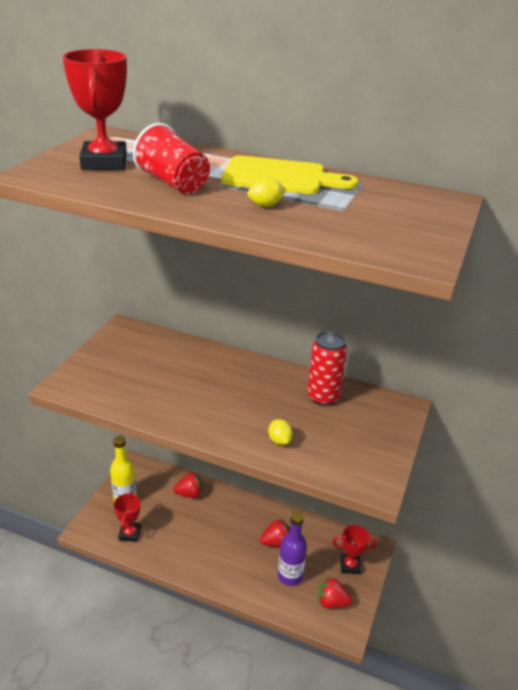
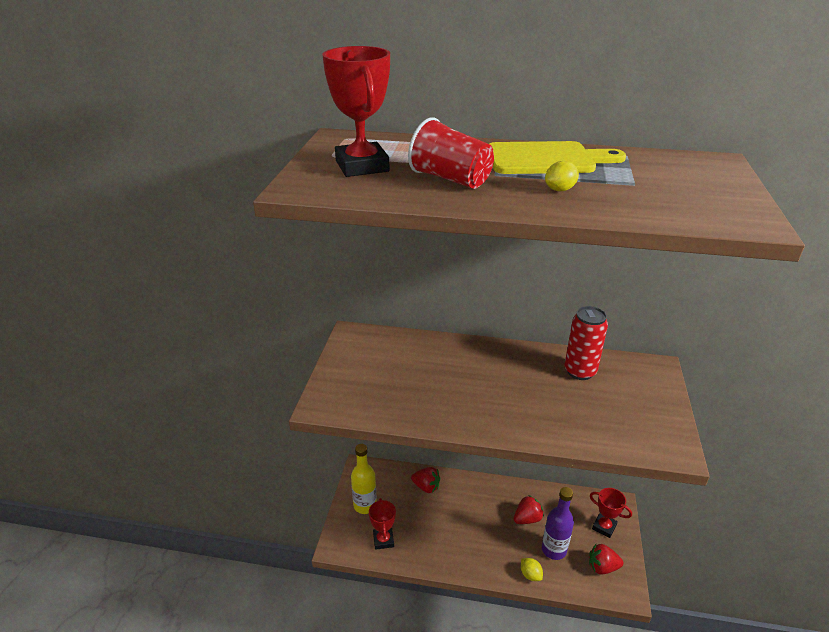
camera: 10 degrees left, 0 degrees up
(190, 494) = (426, 487): red strawberry -> red strawberry turned 45 degrees clockwise
(279, 440) = (563, 423): yellow lemon -> yellow lemon (530, 575)
(350, 565) = (604, 527): red trophy -> red trophy turned 45 degrees clockwise

